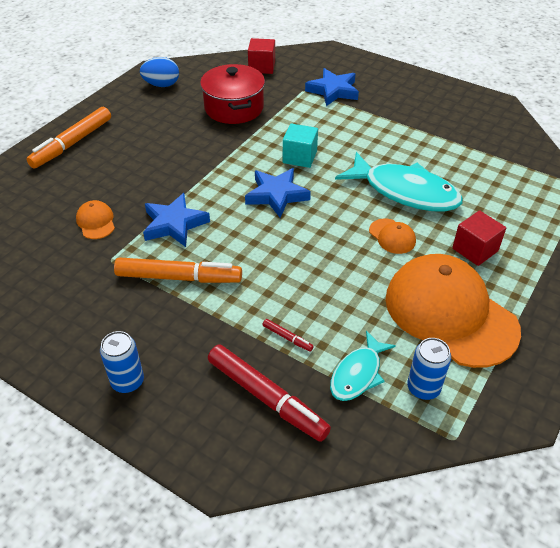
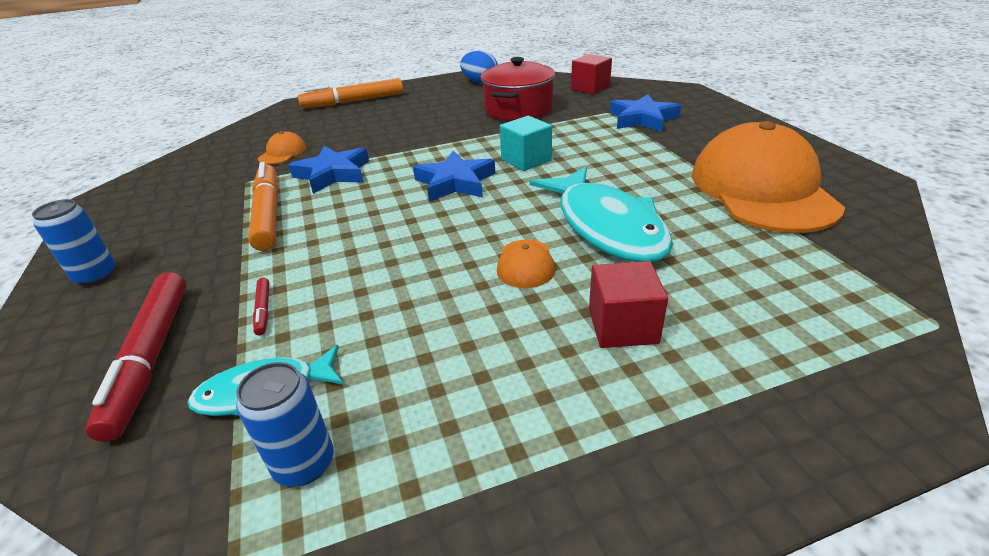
camera: 40 degrees right, 10 degrees down
(179, 277) = (268, 214): orange marker -> orange marker turned 150 degrees counterclockwise
(450, 313) = (478, 387): orange cap -> orange cap (762, 189)

